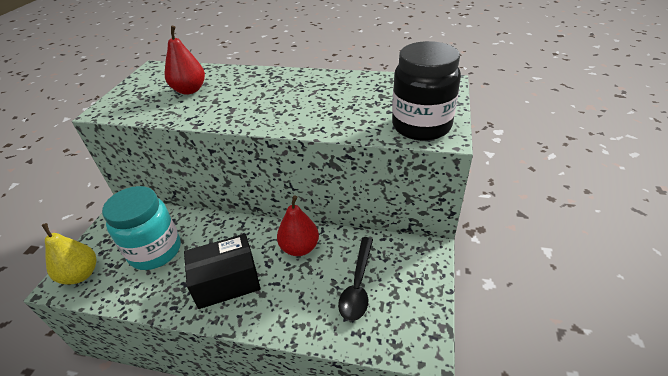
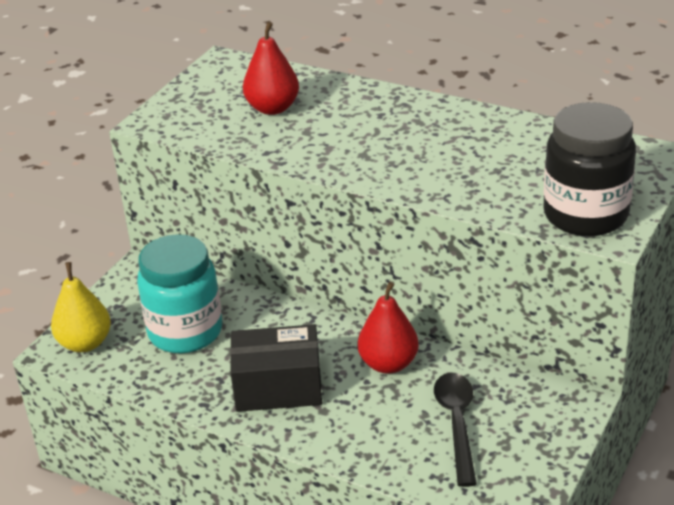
camera: 15 degrees right, 5 degrees down
(358, 285) = (457, 424): black spoon -> black spoon turned 150 degrees clockwise

